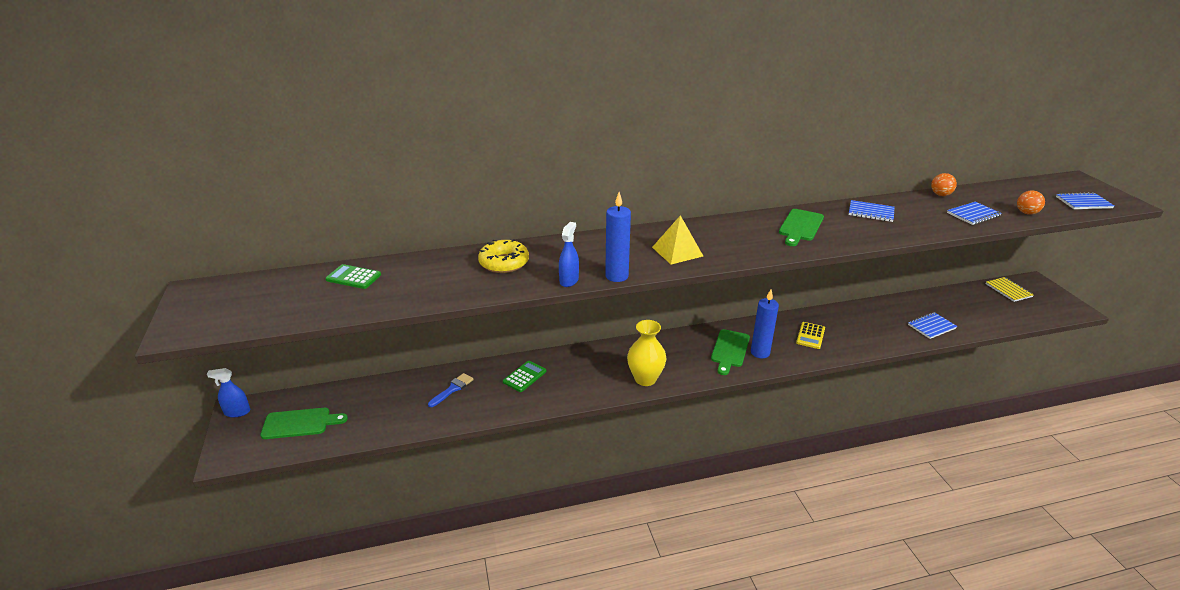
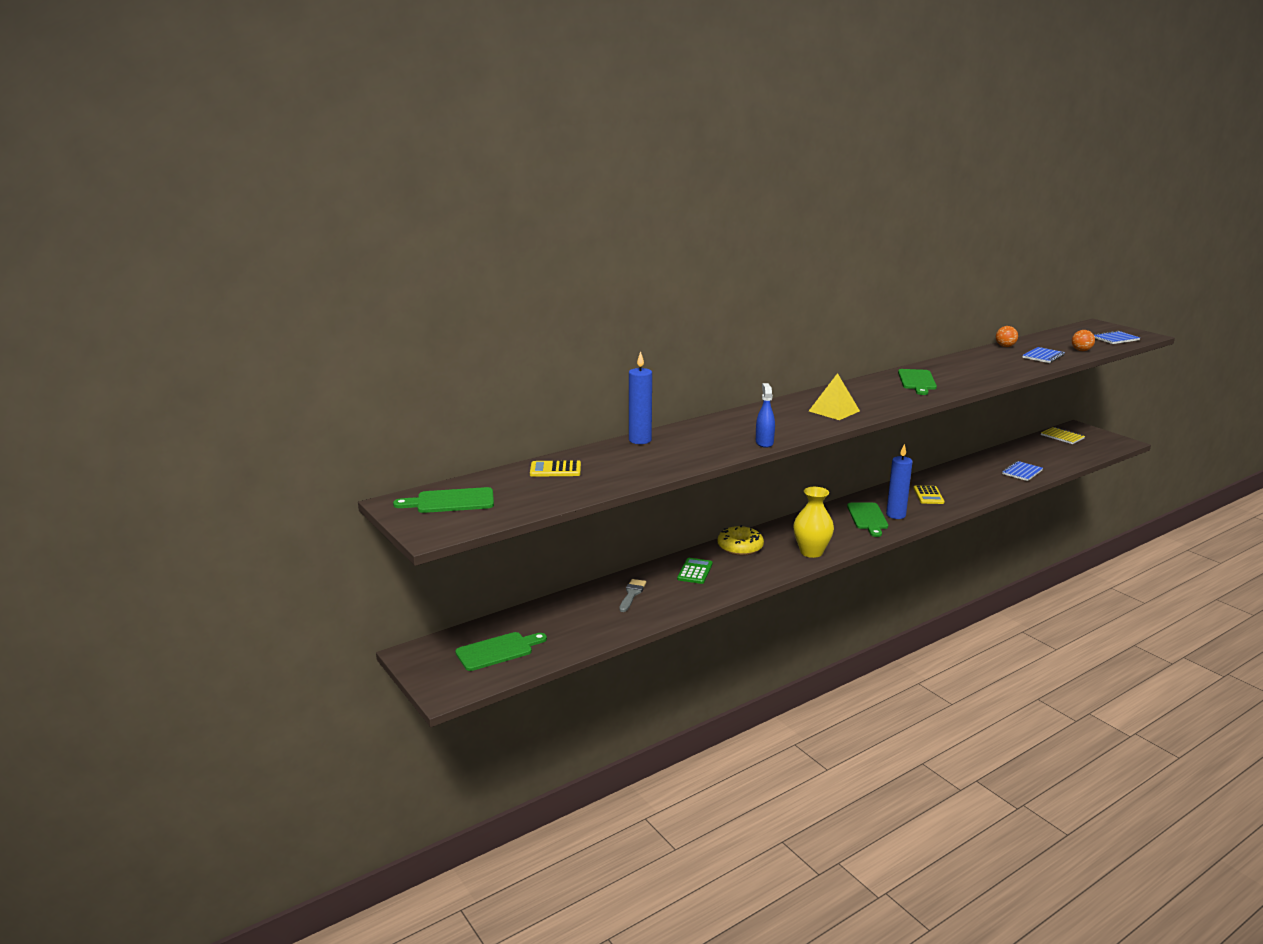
camera: 20 degrees left, 10 degrees down
(232, 297) = (451, 501): none -> green cutting board
(237, 412) = (415, 656): blue spray bottle -> none
(353, 277) = (555, 470): green calculator -> yellow calculator
(452, 389) = (632, 594): blue brush -> grey brush
(504, 263) = (688, 439): yellow donut -> yellow donut (740, 547)
(616, 276) = (802, 434): blue candle -> blue candle (640, 440)
(871, 212) = (963, 365): blue notebook -> none

